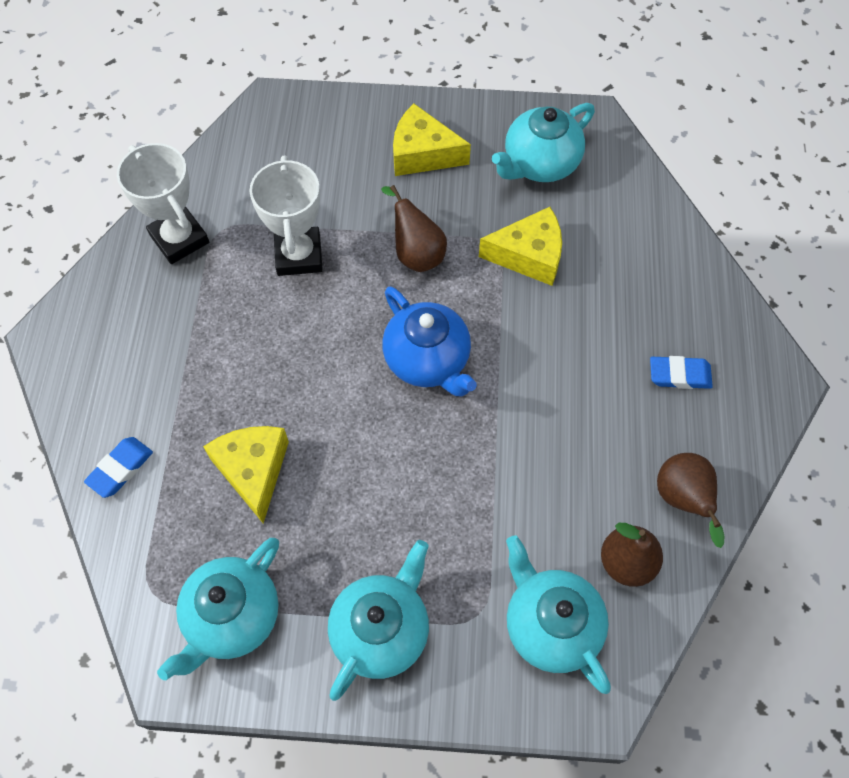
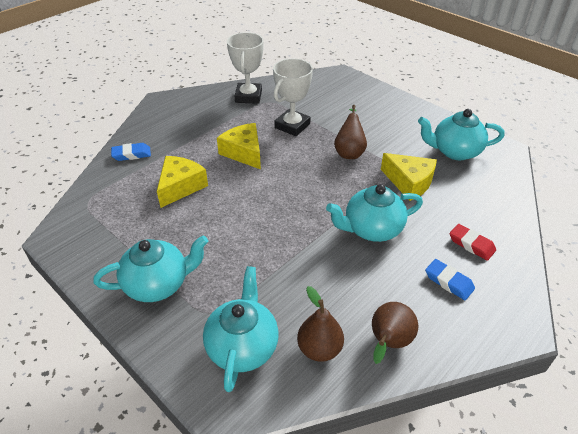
camera: 40 degrees right, 20 degrees down
(232, 617) = (104, 233): turquoise teapot -> turquoise teapot (372, 229)
(423, 153) = (394, 120): yellow cheese -> yellow cheese (244, 152)
(428, 360) = (308, 194): blue teapot -> none
(663, 304) = (471, 244): none -> red eraser

